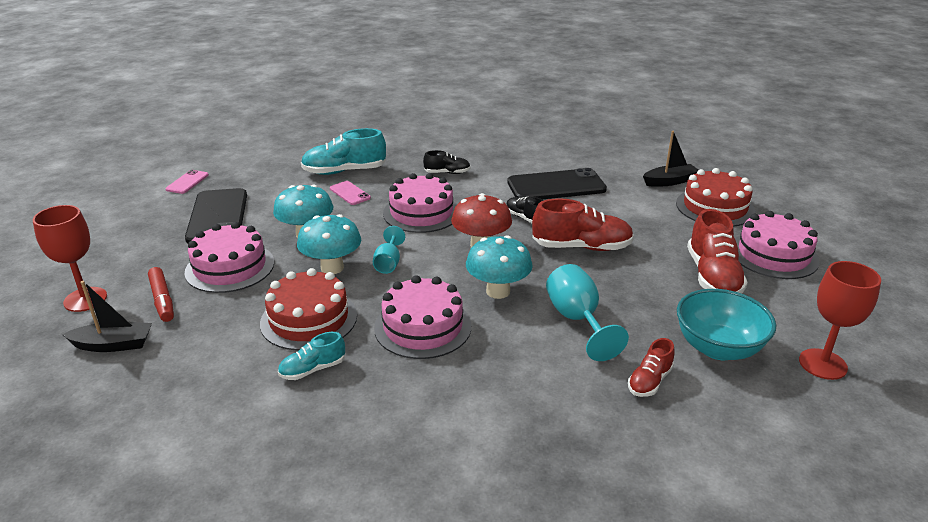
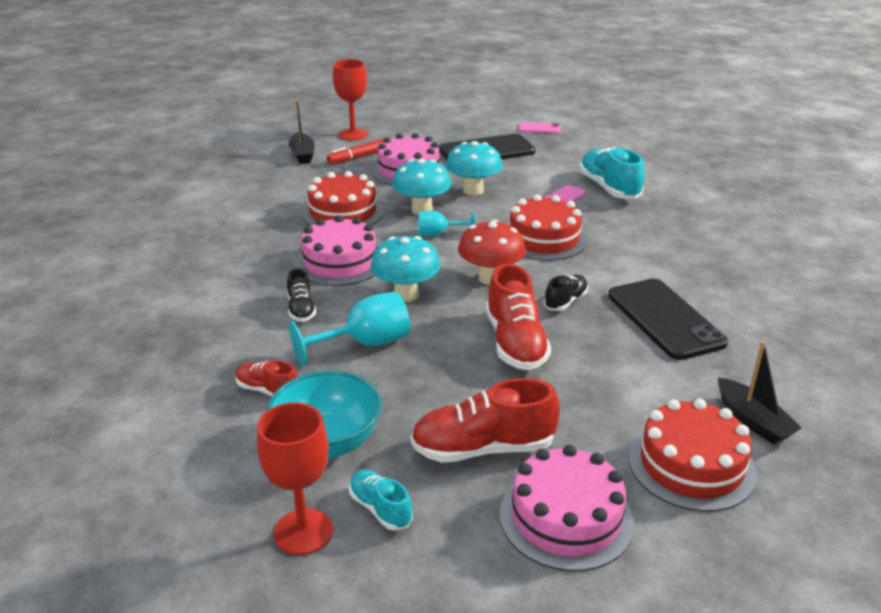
camera: 80 degrees right, 0 degrees up
(313, 369) = (279, 224): turquoise shoe -> turquoise shoe (380, 509)
(421, 212) = (544, 239): pink cake -> red cake
(447, 173) = (648, 243): black shoe -> black shoe (301, 309)

